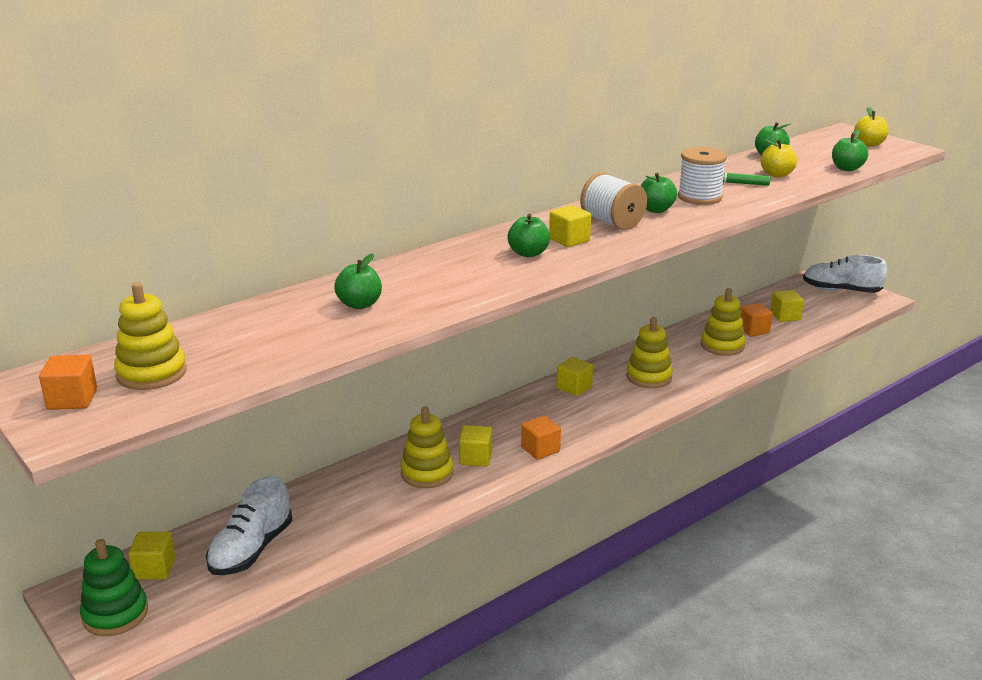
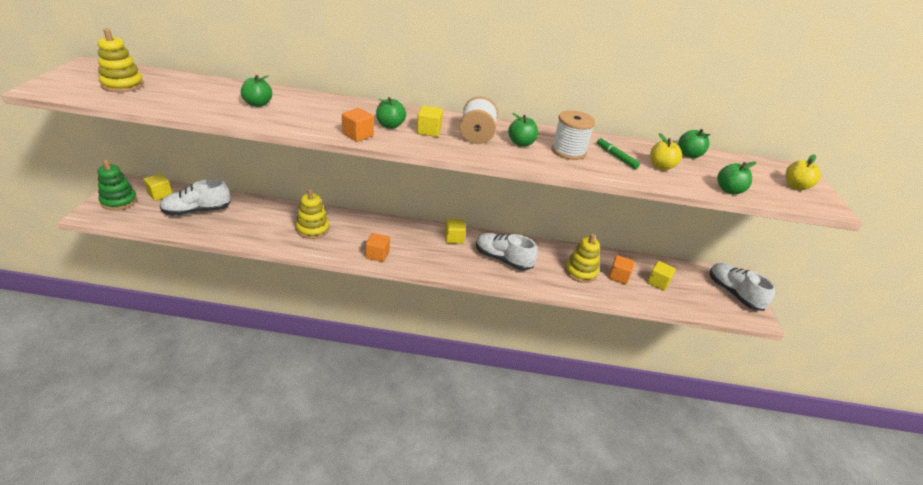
camera: 40 degrees right, 10 degrees up
(72, 399) = (79, 79): orange cube -> orange cube (358, 135)
(475, 458) = (344, 237): yellow cube -> none
(649, 377) = (503, 259): yellow stacking toy -> white shoe

